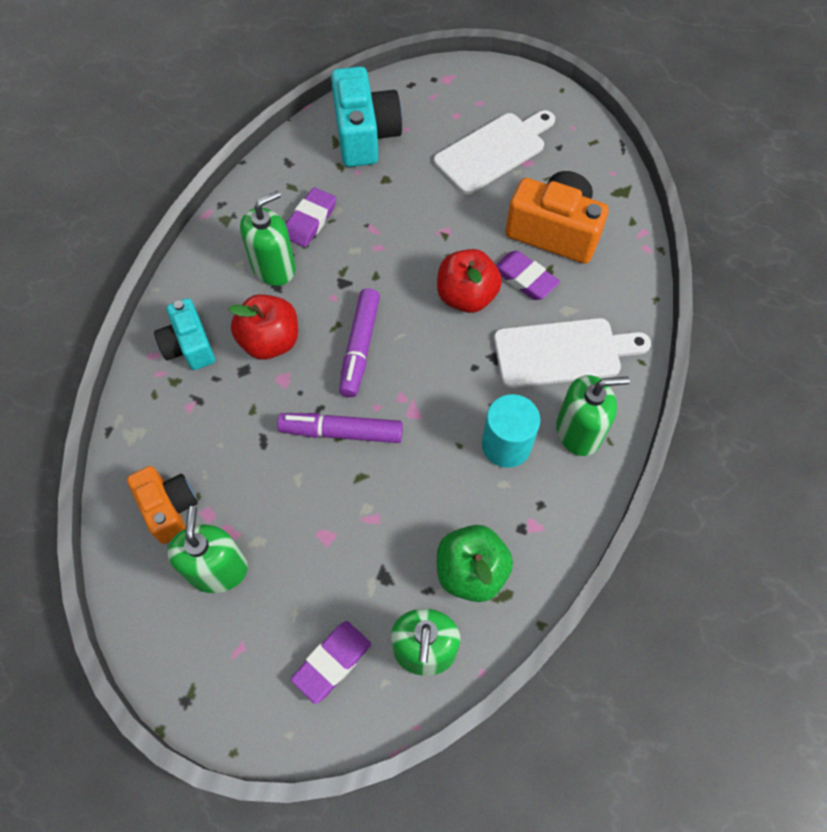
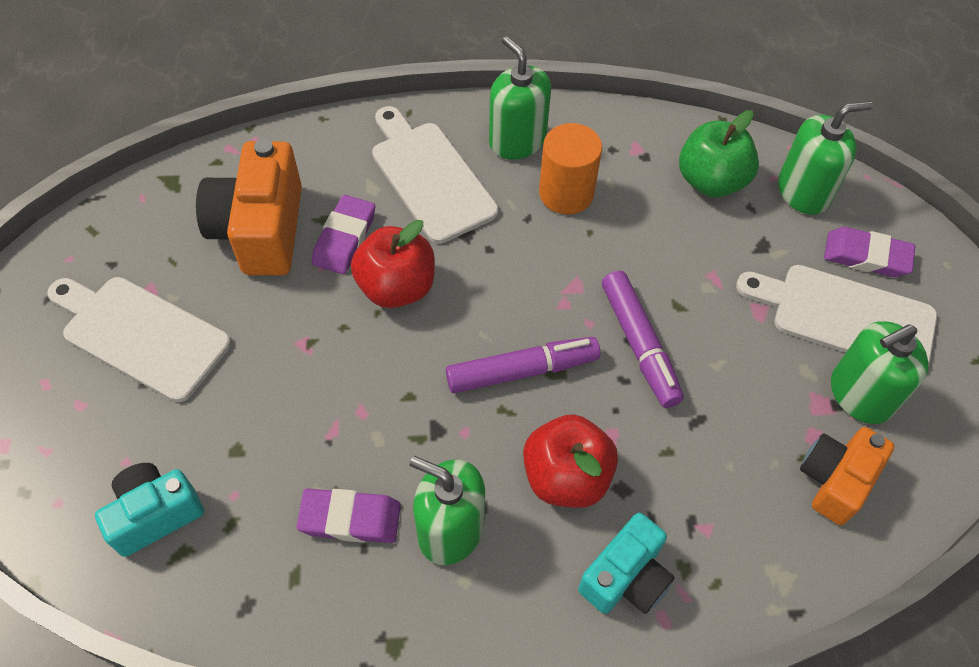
camera: 115 degrees left, 5 degrees down
(286, 603) = (845, 316): none -> white cutting board
(365, 135) = (155, 514): turquoise camera -> turquoise camera, size x0.64
(506, 445) = (566, 193): turquoise cylinder -> orange cylinder

